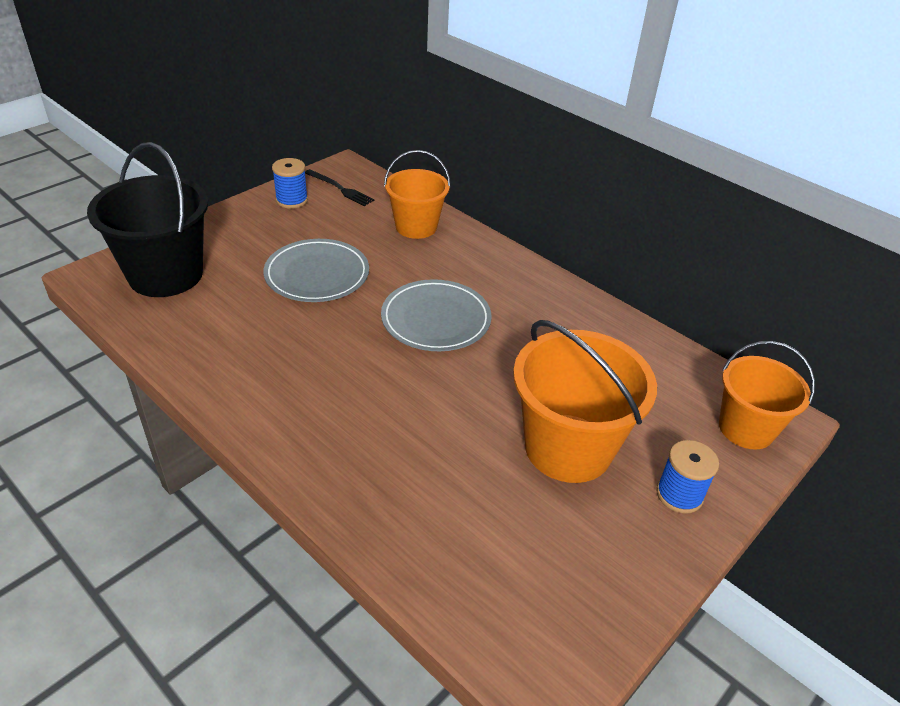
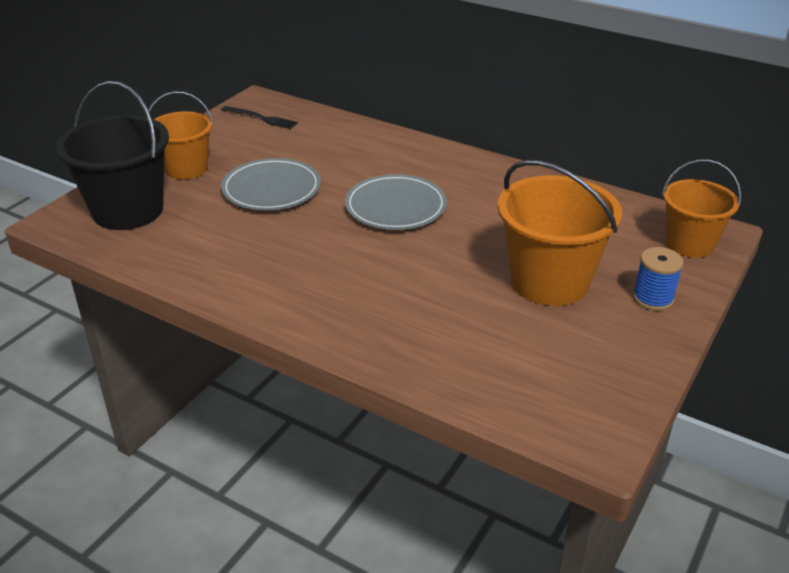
camera: 10 degrees left, 5 degrees down
(292, 200) = (219, 134): blue spool -> none
(416, 227) = (346, 138): orange bucket -> orange bucket (186, 168)

